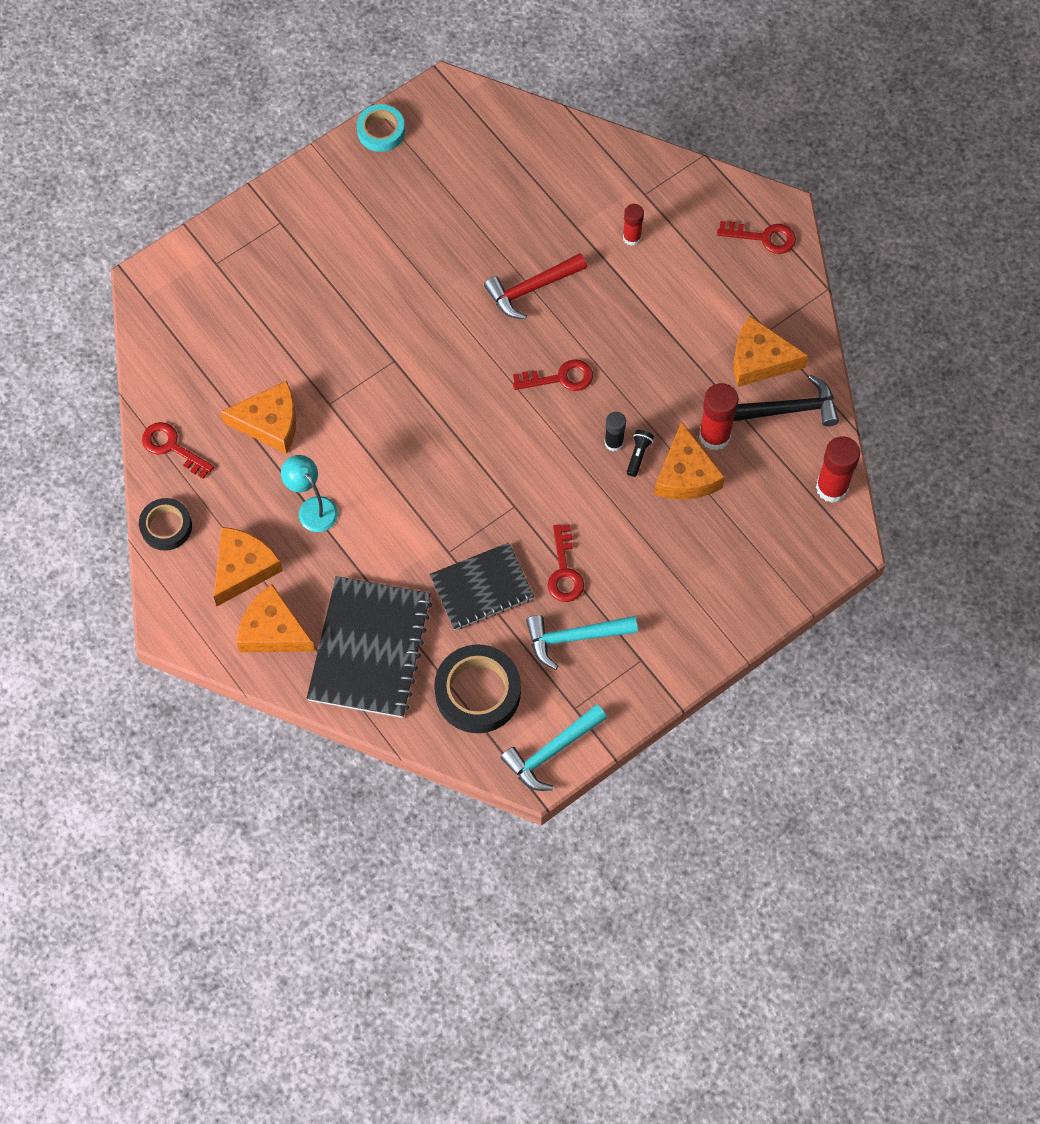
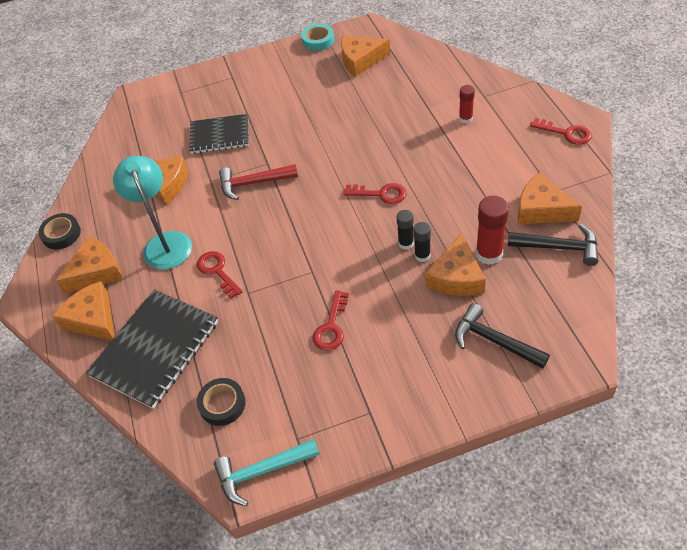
camera: 25 degrees right, 15 degrees down
(172, 447) = (94, 187): red key -> red key (217, 271)
(312, 508) = (165, 242): turquoise lamp -> turquoise lamp, size x1.60
(457, 159) = (360, 60): none -> orange cheese
(477, 692) = (222, 404): black tape -> black tape, size x0.62
(481, 588) = (261, 324): black notebook -> black notebook (220, 135)
(531, 288) = (381, 137): red hammer -> red hammer (253, 183)
(574, 637) = (319, 380): turquoise hammer -> none
(638, 455) = (422, 255): black flashlight -> black glue stick
(749, 545) = (494, 341): none -> black hammer
(832, 488) = (580, 312): red glue stick -> none

